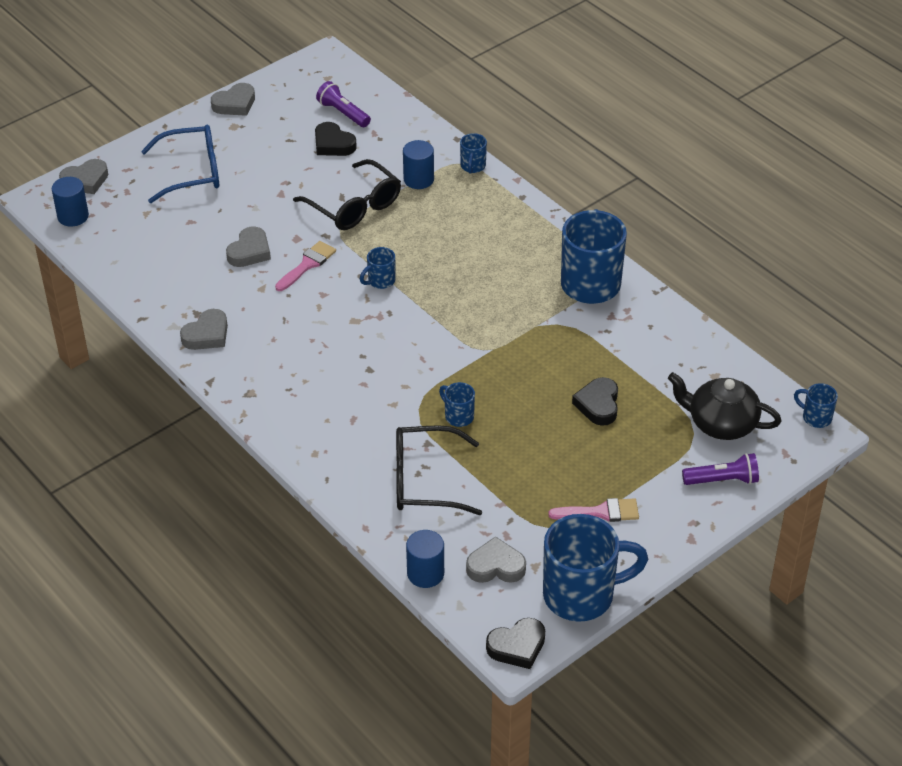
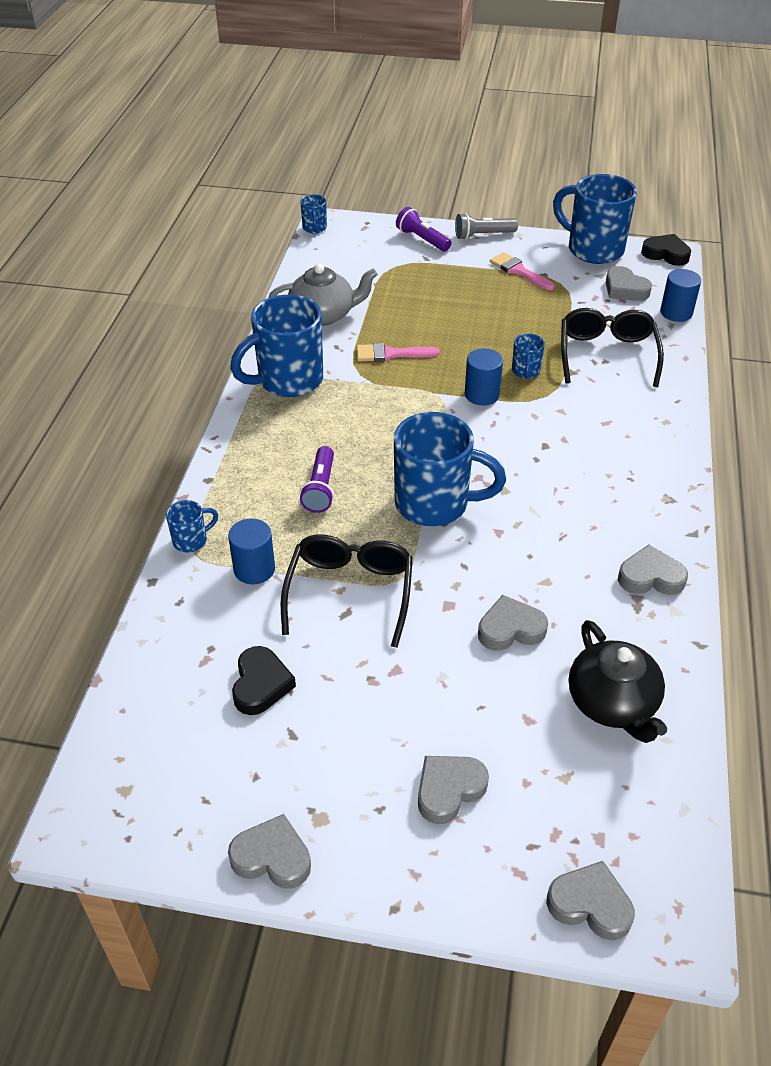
camera: 130 degrees left, 0 degrees up
(73, 216) = (659, 854): blue cylinder -> blue cylinder (482, 394)
(192, 172) = (449, 790): blue glasses -> grey heart
(307, 265) = (475, 569): pink brush -> pink brush (390, 354)
(343, 113) = (190, 717): purple flashlight -> purple flashlight (320, 488)
(380, 281) = (434, 504): blue mug -> blue mug, size x2.22
(424, 481) = (607, 354): black glasses -> black glasses turned 135 degrees counterclockwise
(598, 404) = (422, 315): black heart -> none
(660, 347) = (323, 315): none -> grey teapot
(688, 529) = (483, 235): none -> grey flashlight
(721, 423) = (370, 260): black teapot -> black teapot (613, 703)

